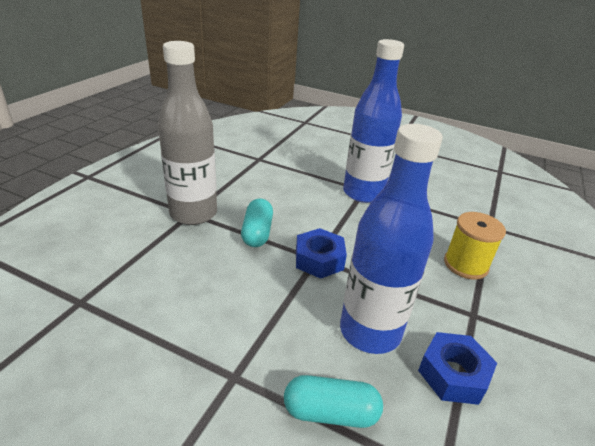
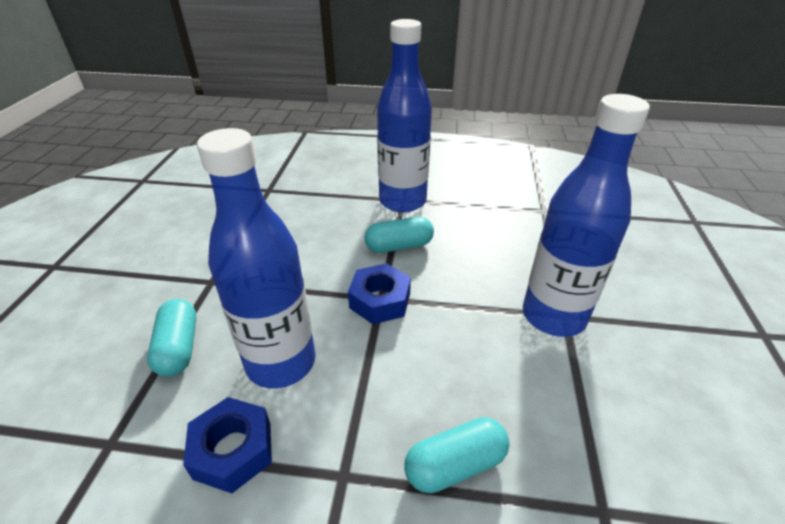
camera: 75 degrees right, 5 degrees up
(193, 213) = (402, 201): grey bottle -> blue bottle
(465, 265) = (455, 465): yellow spool -> turquoise capsule

